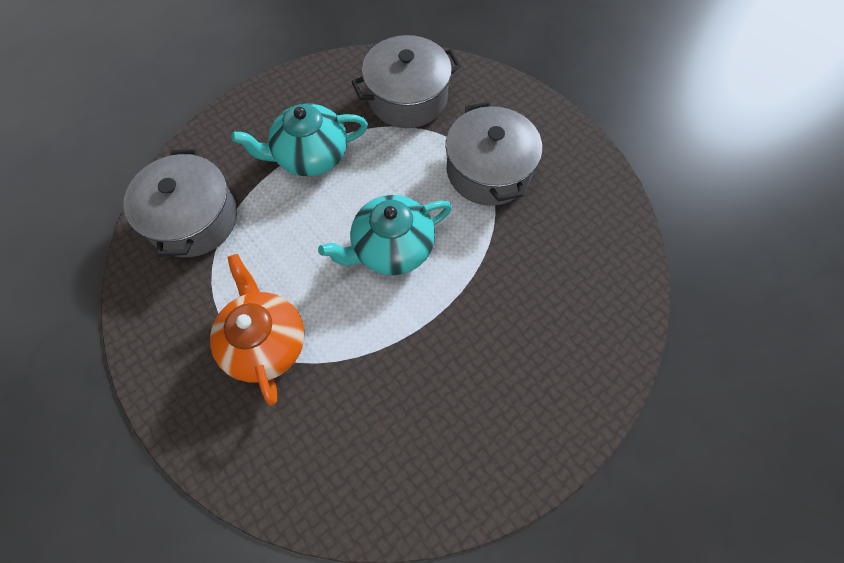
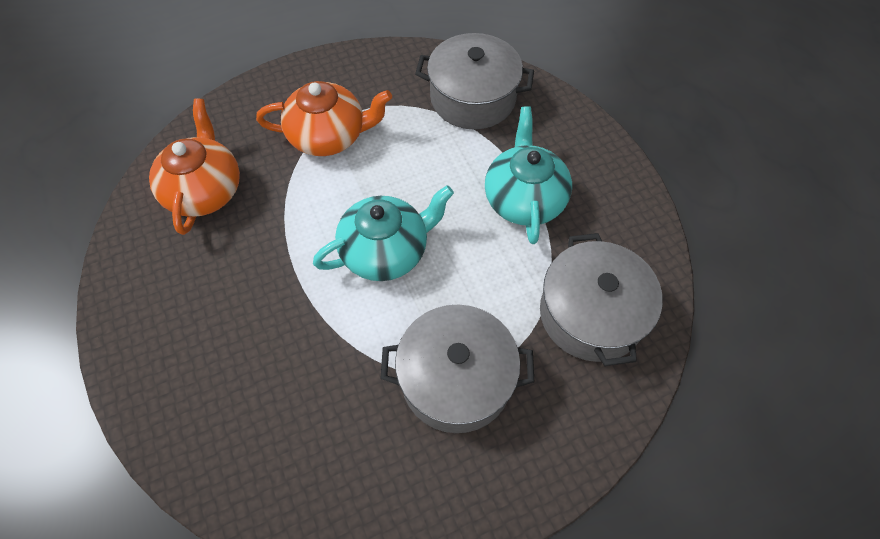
camera: 105 degrees right, 5 degrees down
(364, 447) = (205, 190): none -> orange teapot
(391, 248) = (386, 251): turquoise teapot -> turquoise teapot turned 75 degrees clockwise

